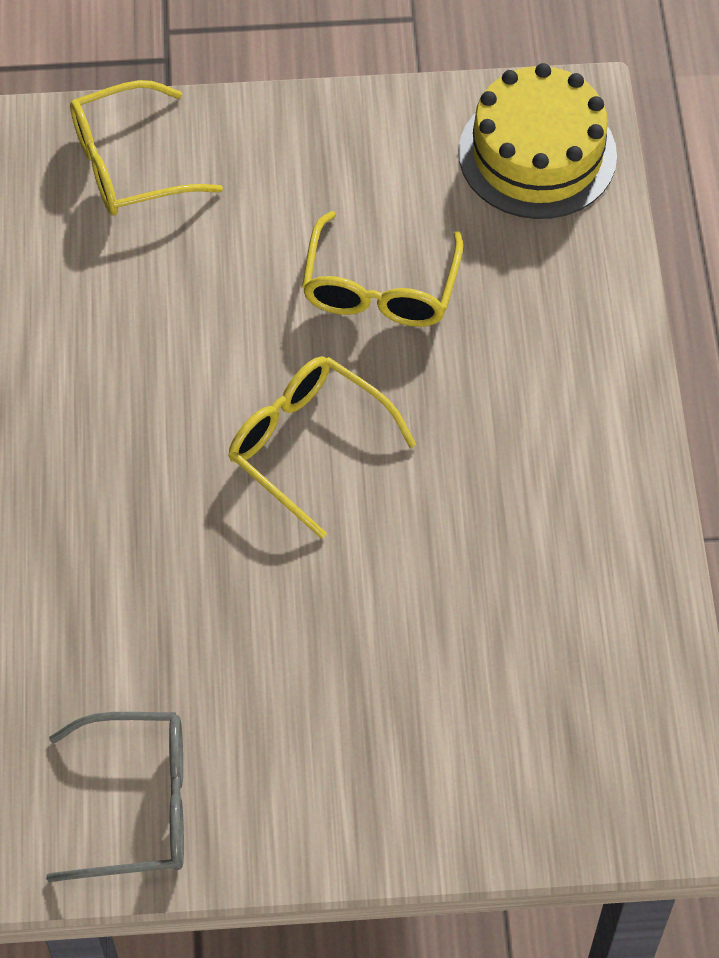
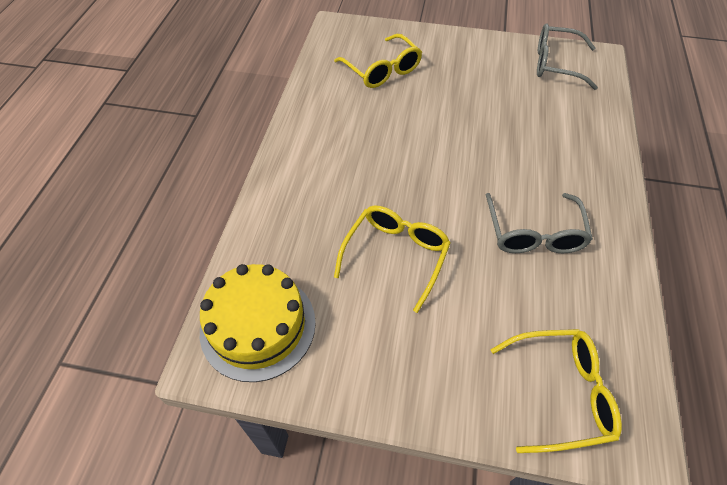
camera: 165 degrees left, 5 degrees down
(171, 372) = (534, 234): none -> grey glasses
(307, 445) = (459, 179): yellow glasses -> yellow glasses (382, 70)

